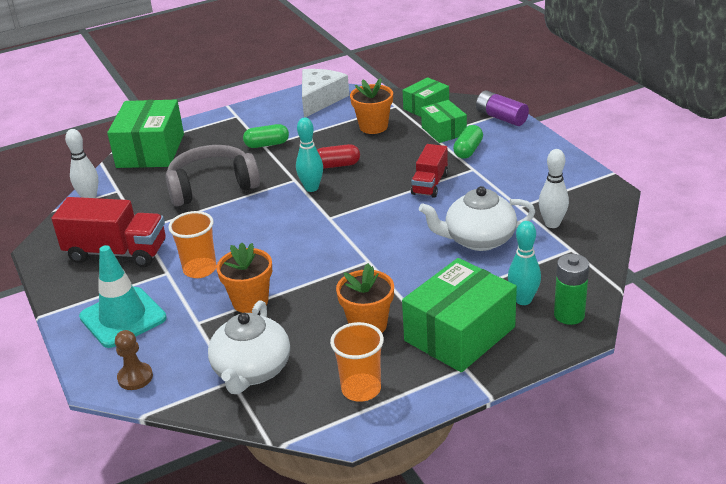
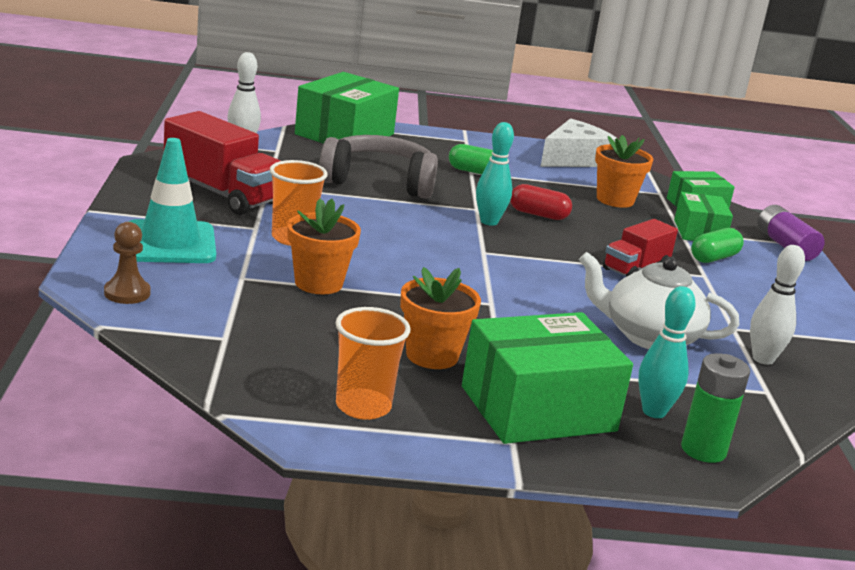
camera: 20 degrees right, 10 degrees down
(251, 371) = (255, 339): white teapot -> none

